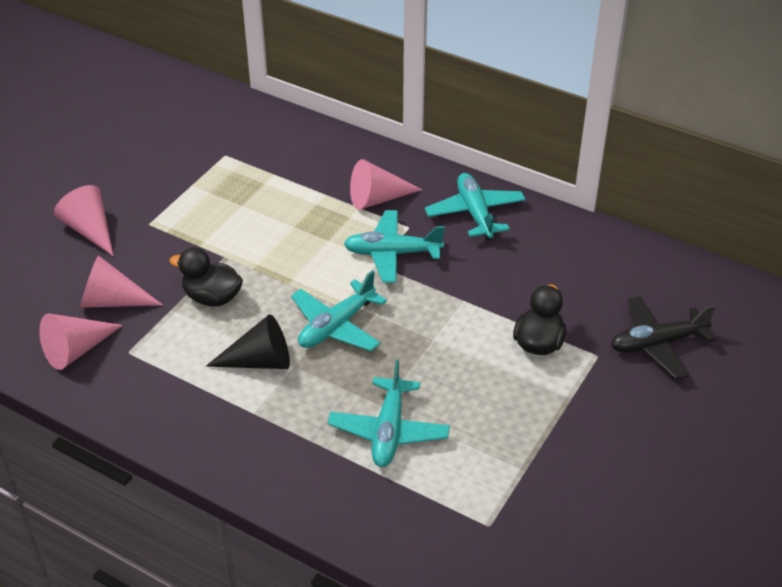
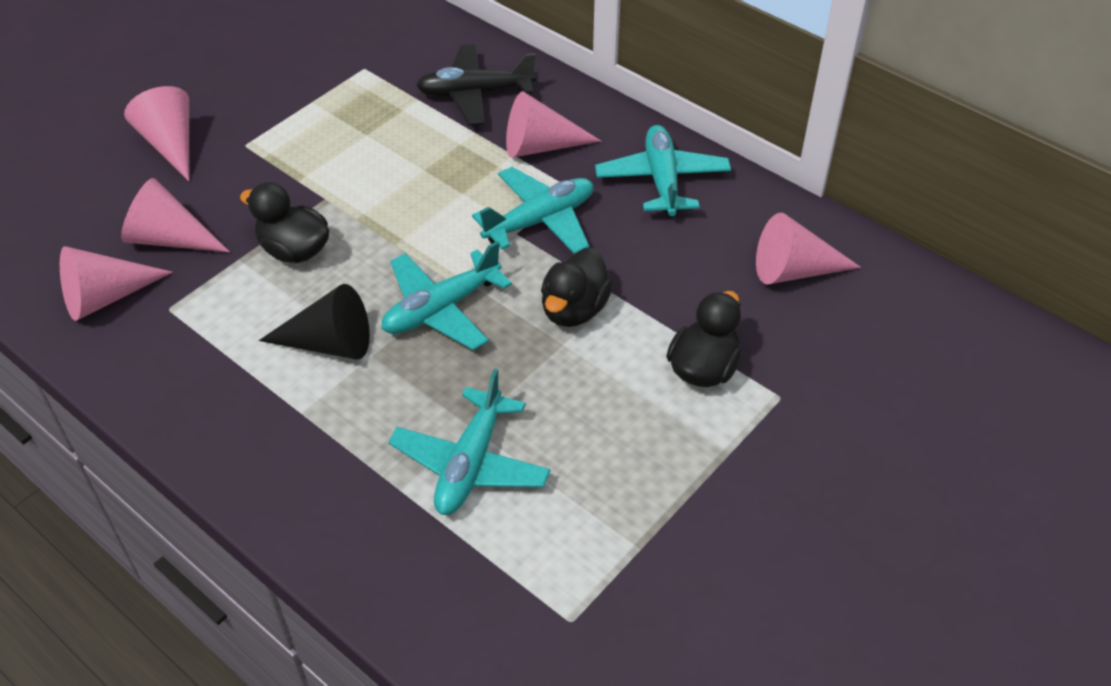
camera: 10 degrees right, 5 degrees up
(392, 253) = (540, 221): turquoise plane -> turquoise plane turned 135 degrees clockwise
(435, 314) = (574, 310): none -> black duck
(586, 267) = (793, 271): none -> pink cone
(657, 344) = (867, 391): black plane -> black plane (475, 94)

